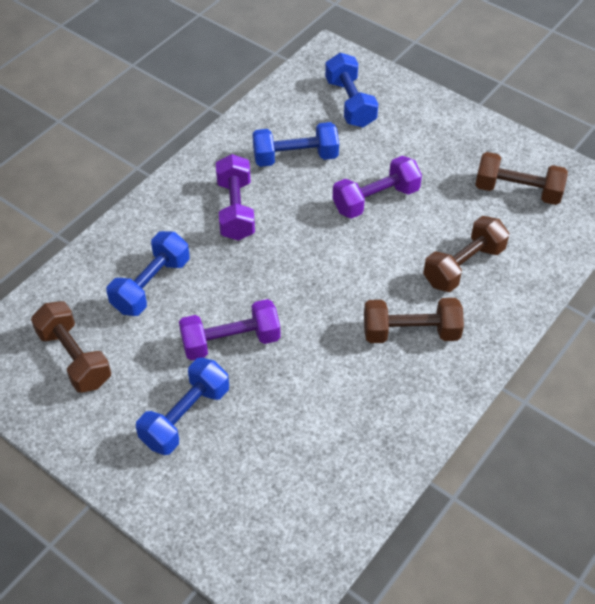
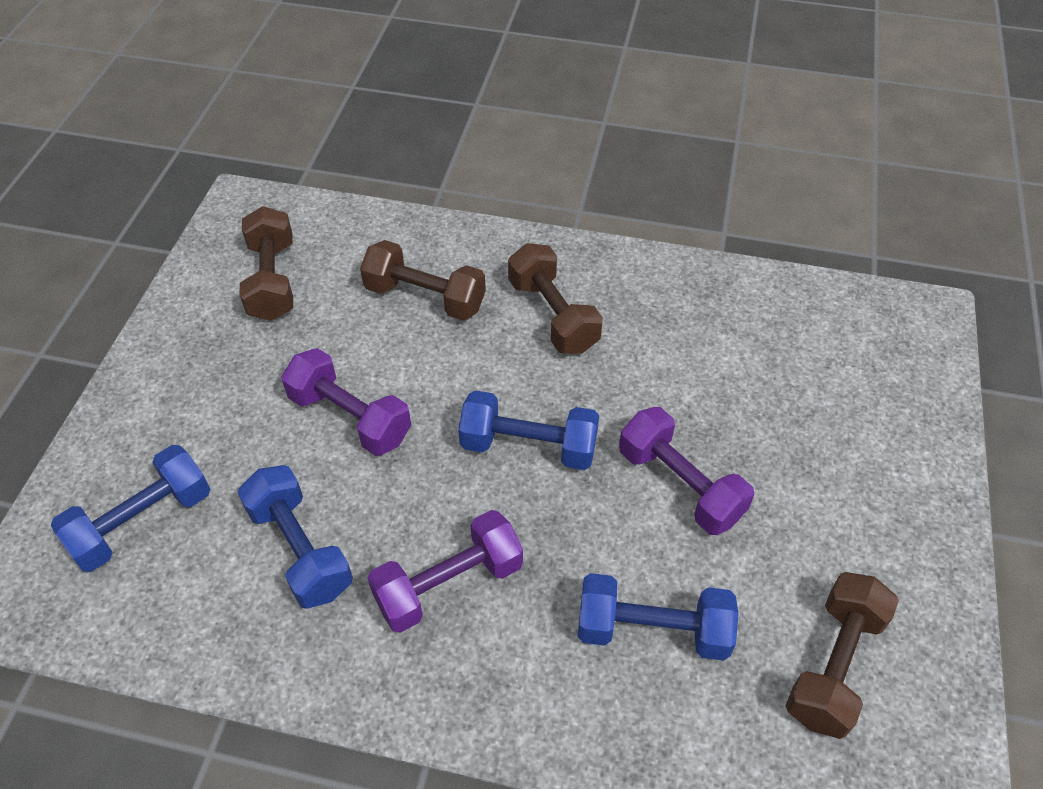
camera: 115 degrees left, 0 degrees up
(185, 417) = (815, 484): blue dumbbell -> blue dumbbell (528, 446)

